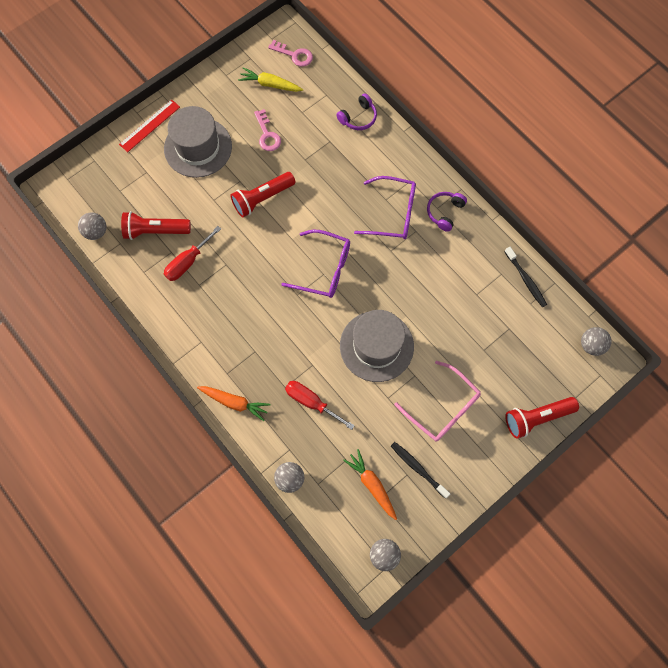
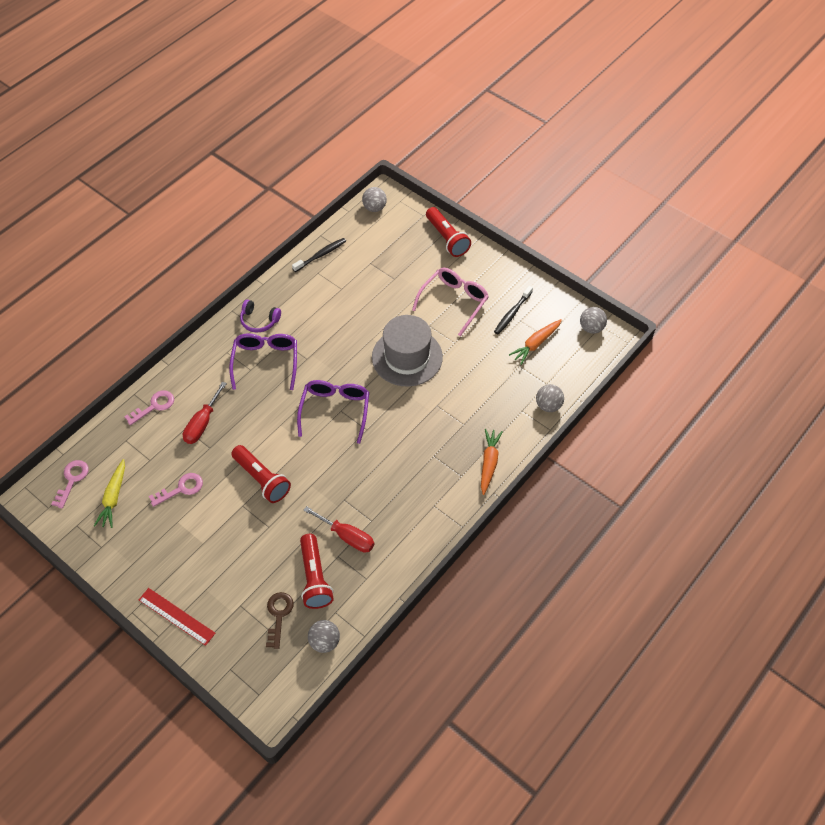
camera: 100 degrees left, 15 degrees down
(129, 199) = (278, 615): none -> brown key
(198, 147) = (203, 556): grey hat -> none
(311, 402) = (473, 400): red screwdriver -> red screwdriver (202, 423)
(358, 118) = (154, 406): purple headphones -> pink key

